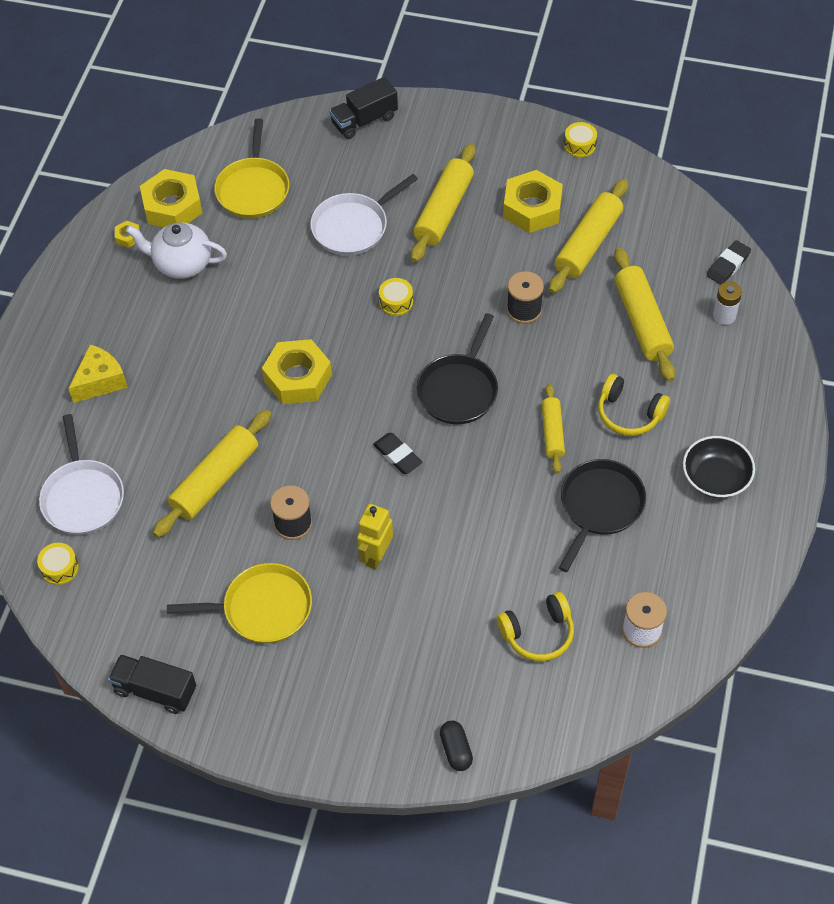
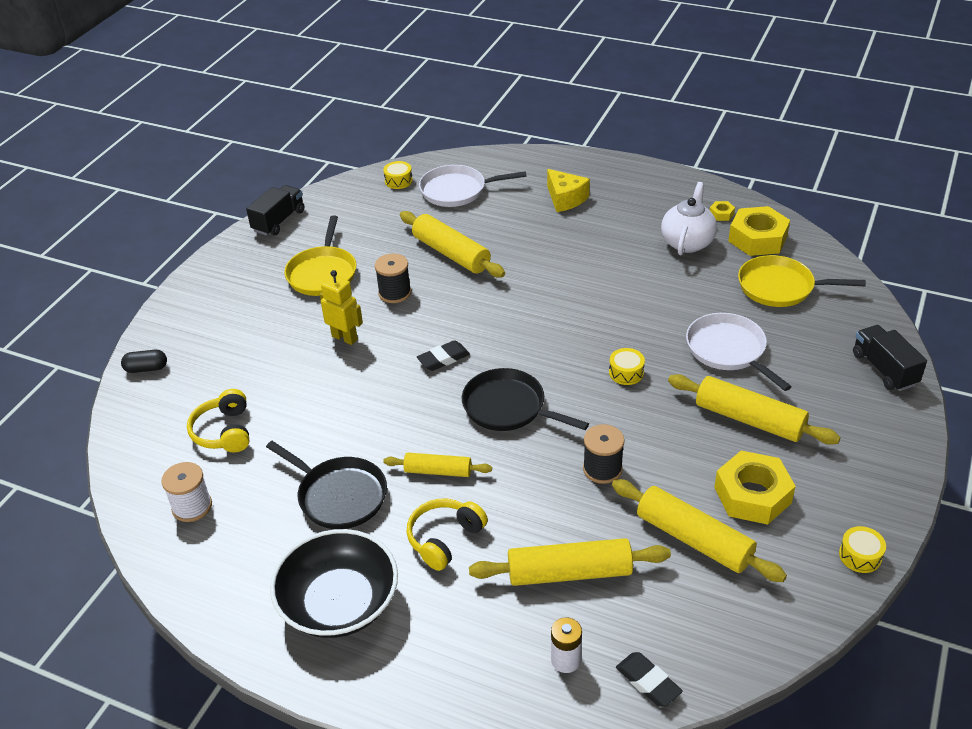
camera: 100 degrees right, 15 degrees down
(298, 378) = (546, 303): yellow nut -> none
(715, 477) = (339, 603): black bowl -> black bowl, size x1.52

